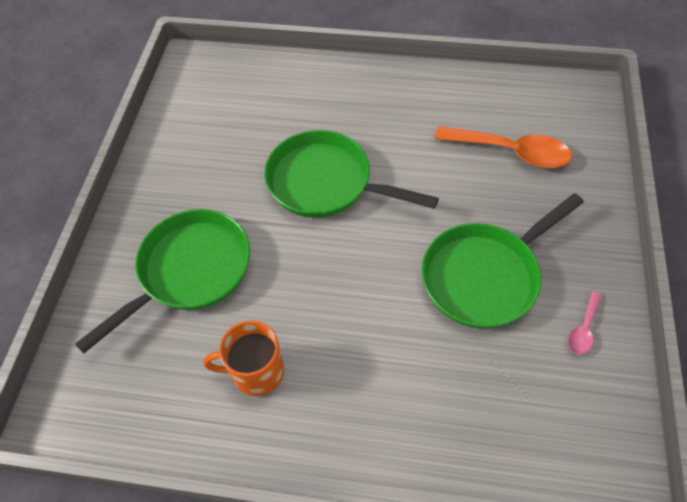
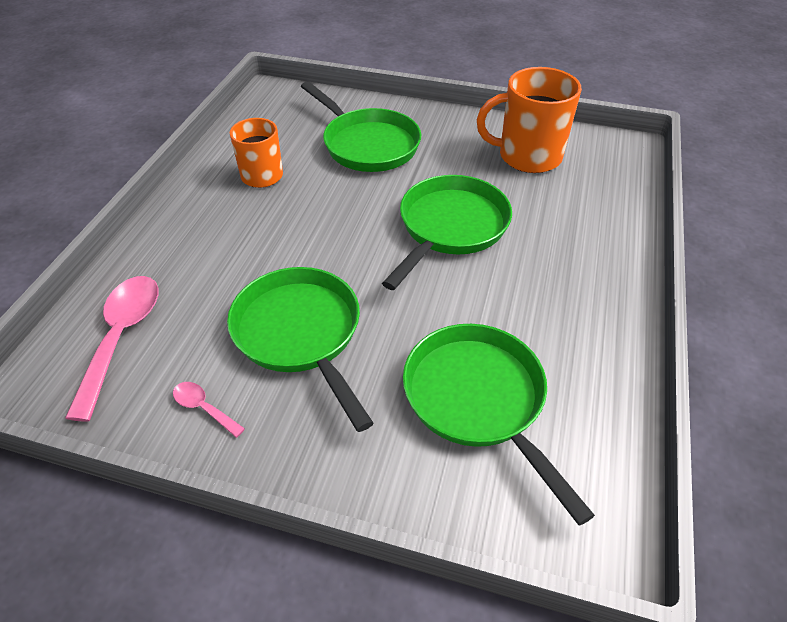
camera: 95 degrees right, 10 degrees down
(209, 131) = (528, 156): none -> orange mug
(511, 152) = (478, 400): orange spoon -> green pan
(535, 432) = (122, 337): none -> pink spoon

